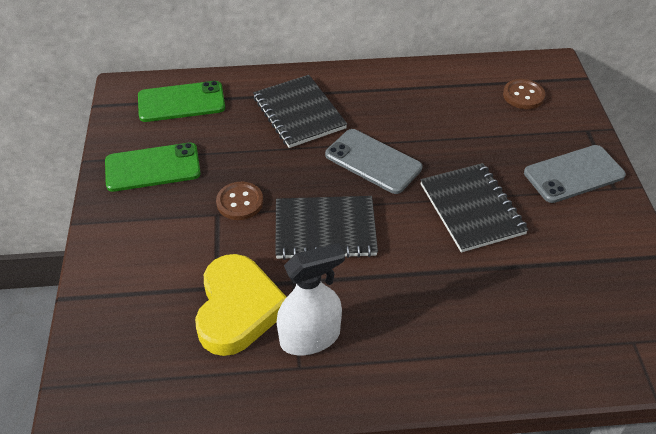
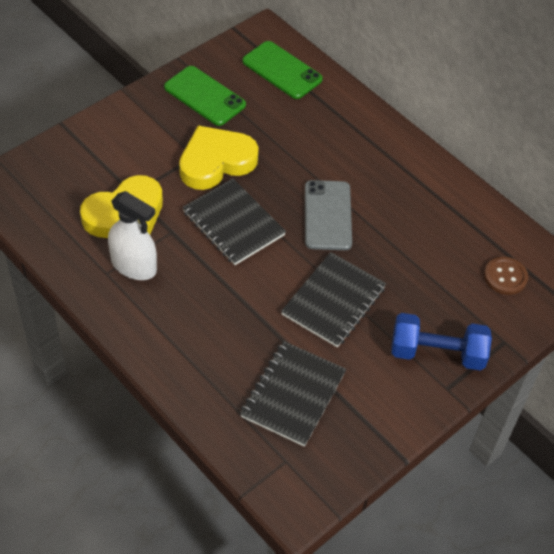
camera: 50 degrees right, 5 degrees up
(240, 202) = (216, 162): brown button -> yellow heart
(299, 113) = (337, 143): black notebook -> black notebook (293, 394)
(574, 174) = (437, 353): grey phone -> blue dumbbell

